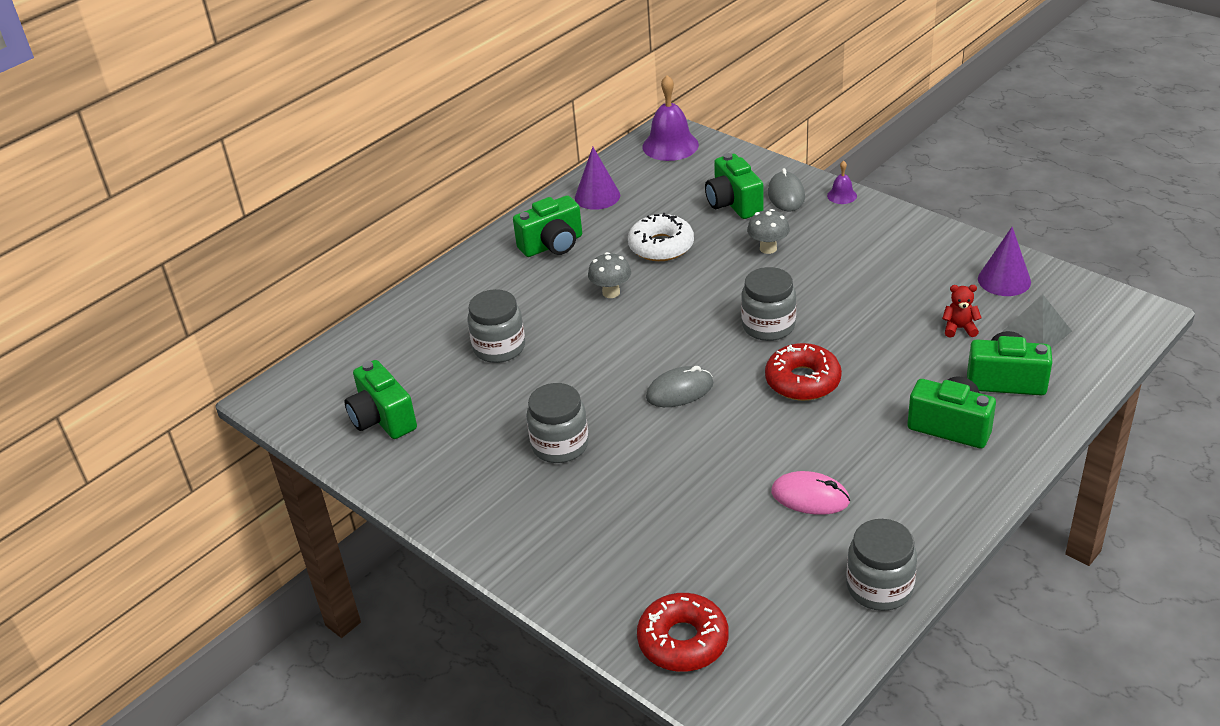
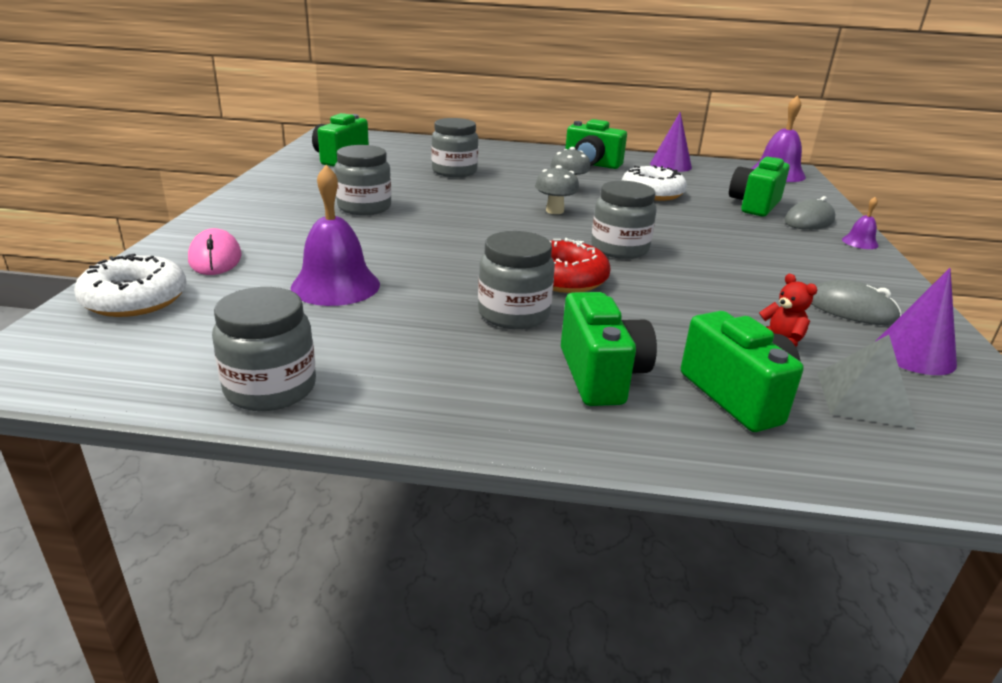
camera: 50 degrees right, 10 degrees down
(679, 391) = (481, 233): grey mouse -> grey mouse (851, 309)
(683, 641) = (135, 299): red donut -> white donut
(733, 513) = (335, 285): none -> purple bell
(768, 248) = (724, 228): grey mushroom -> grey mushroom (554, 211)
(810, 497) = (393, 317): pink mouse -> pink mouse (215, 258)
(844, 432) = (513, 314): none -> grey jar

